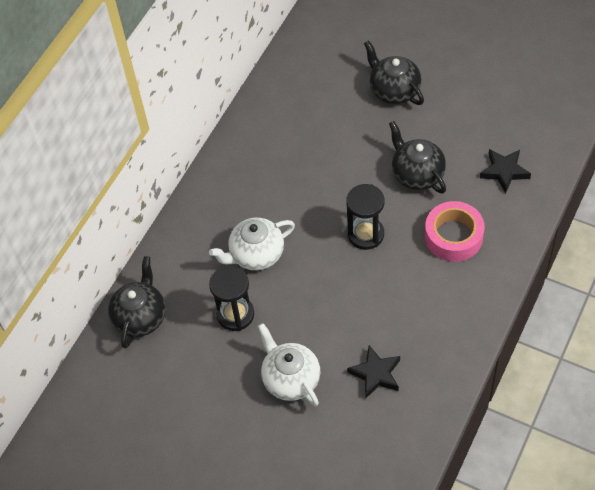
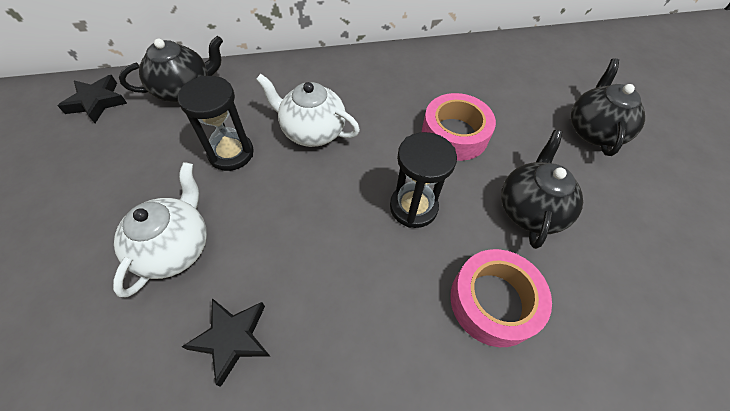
camera: 45 degrees right, 0 degrees up
(330, 171) = (454, 134): none -> pink tape
(504, 171) = (634, 301): black star -> black star (97, 102)

